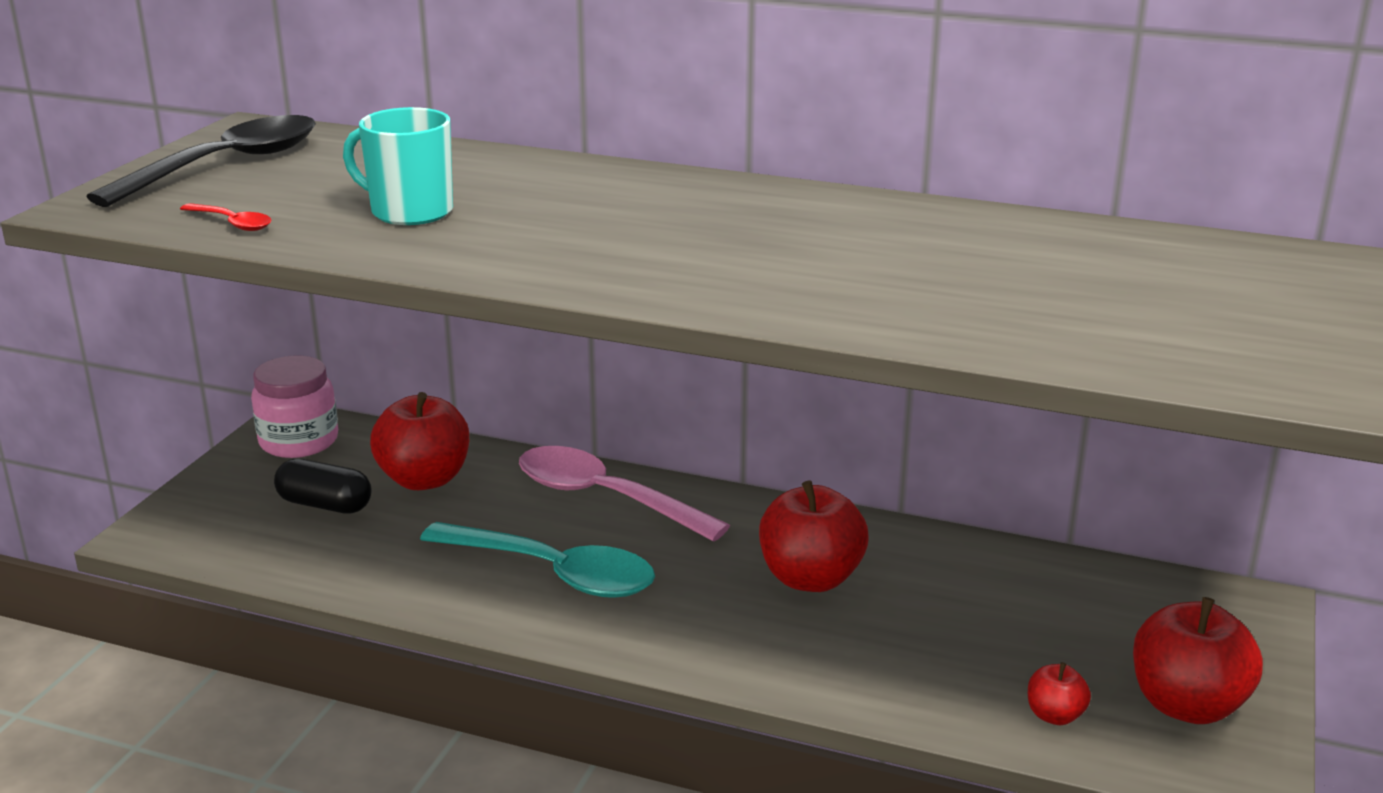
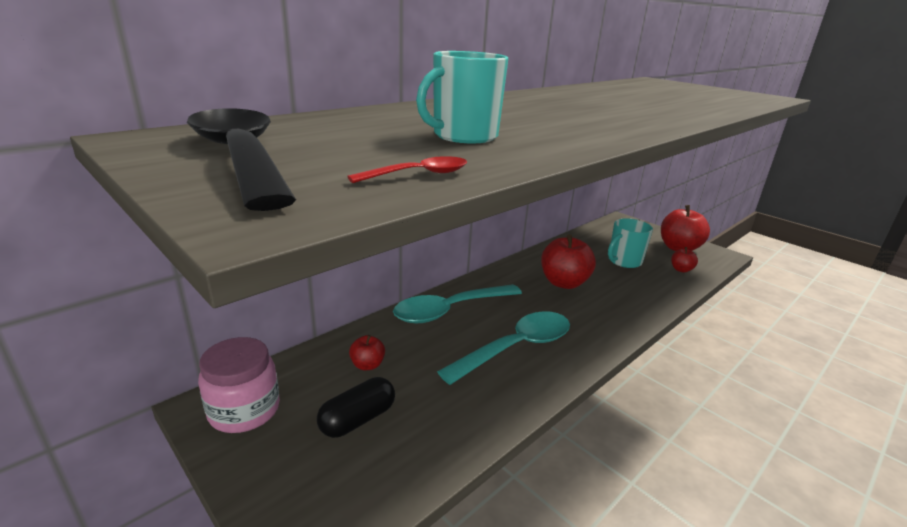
camera: 65 degrees left, 0 degrees up
(424, 479) = (367, 365): red apple -> red apple, size x0.50
(605, 498) = (450, 310): pink spoon -> turquoise spoon
(999, 634) = (624, 261): none -> turquoise mug

